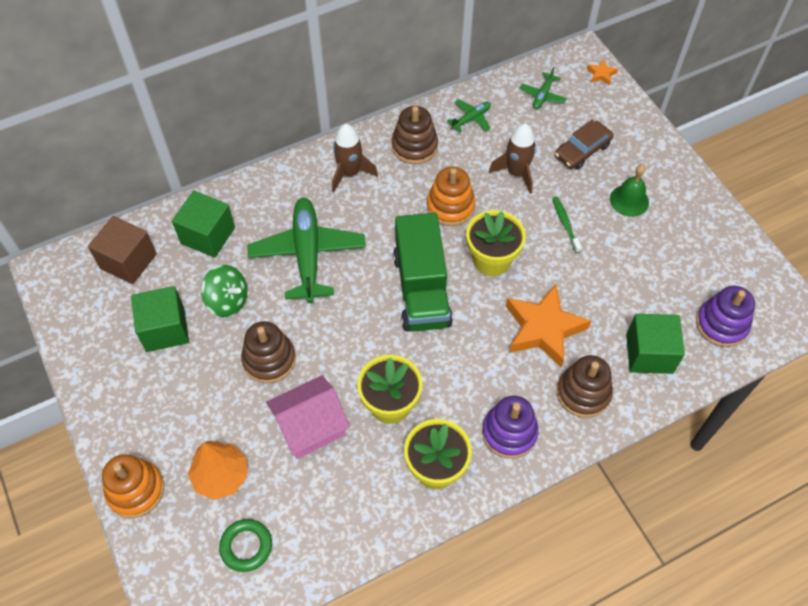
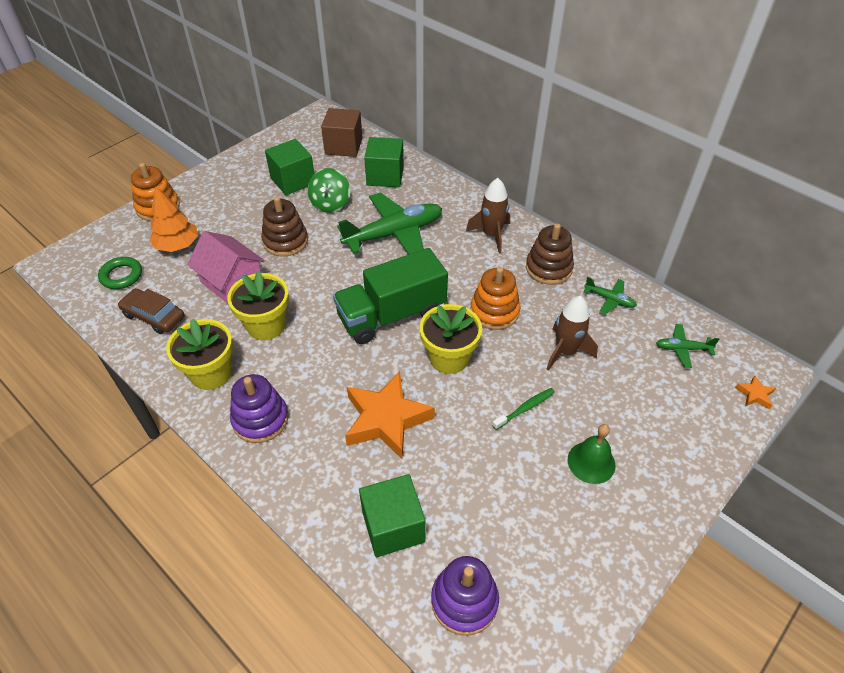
camera: 70 degrees right, 10 degrees down
(582, 150) = (632, 401): brown car -> brown car (154, 316)
(583, 393) = (323, 472): brown stacking toy -> none

